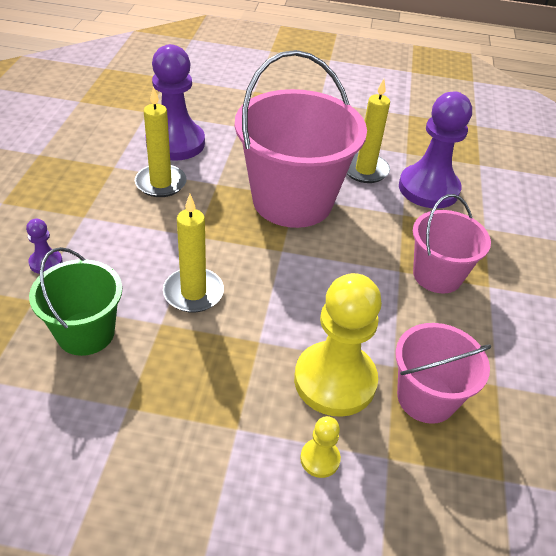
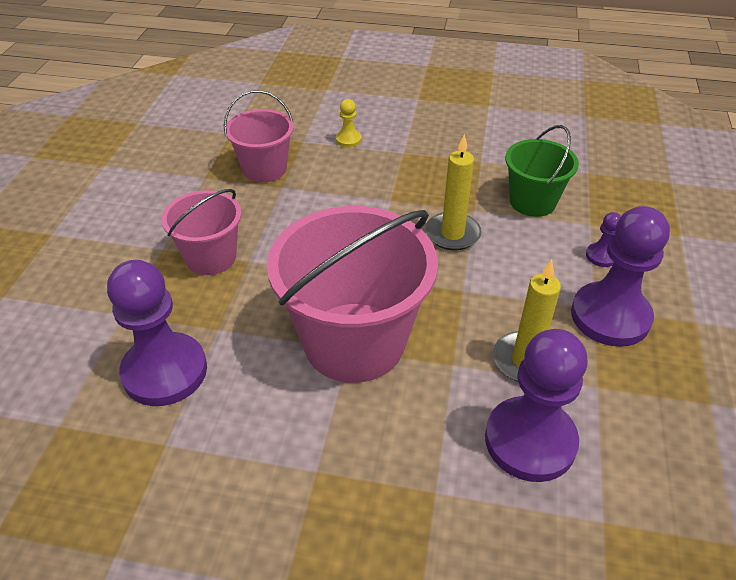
camera: 175 degrees left, 0 degrees up
(74, 209) = (610, 316): none -> purple pawn
(335, 380) = (331, 177): yellow pawn -> none
(365, 170) = (244, 401): yellow candle -> none

